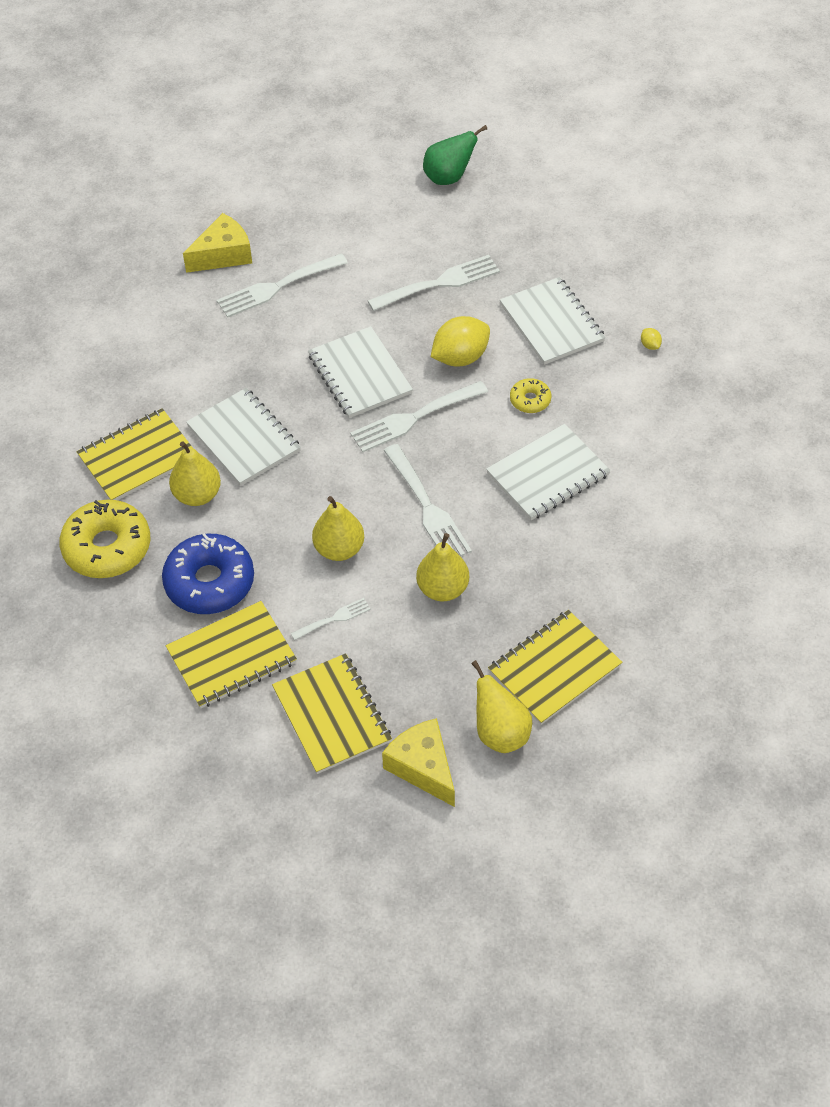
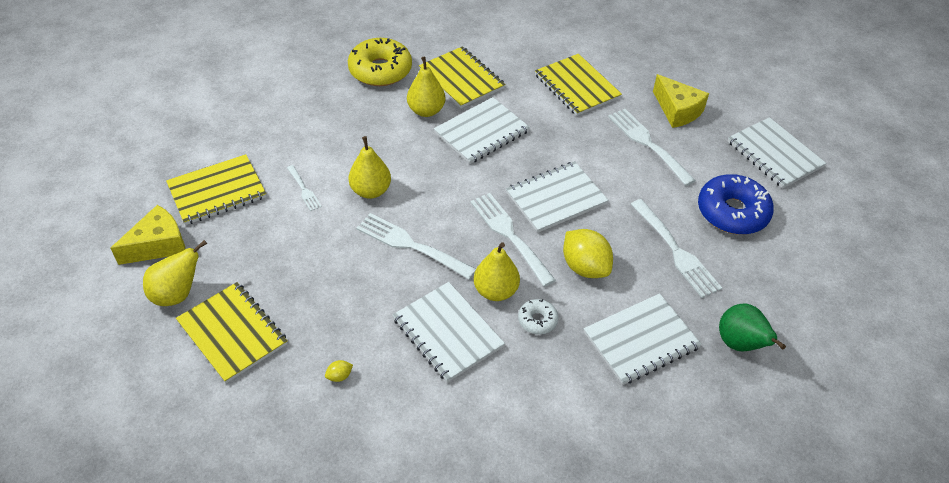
camera: 85 degrees right, 5 degrees down
(209, 582) = (345, 121): blue donut -> blue donut (732, 212)
(231, 656) = (278, 136): yellow notebook -> yellow notebook (577, 86)
(302, 186) = (774, 154): none -> white notebook
(427, 507) = (411, 245): white fork -> white fork turned 60 degrees clockwise
(442, 589) = (325, 256): yellow pear -> yellow pear (495, 291)
(448, 178) = (822, 257): green pear -> green pear (740, 344)
(530, 400) = (537, 320): yellow donut -> white donut
(650, 345) = (624, 429): yellow lemon -> yellow lemon (339, 376)

